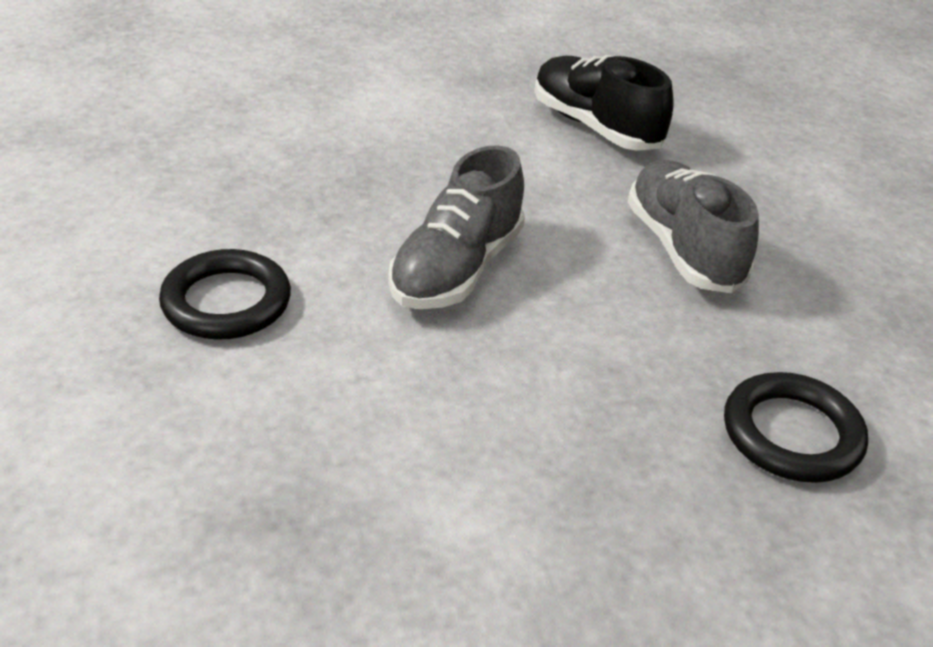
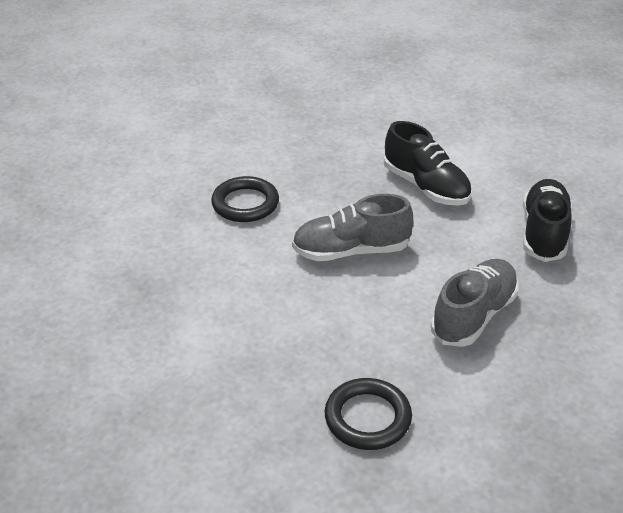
camera: 55 degrees right, 0 degrees up
(409, 147) = (426, 187): none -> black shoe

